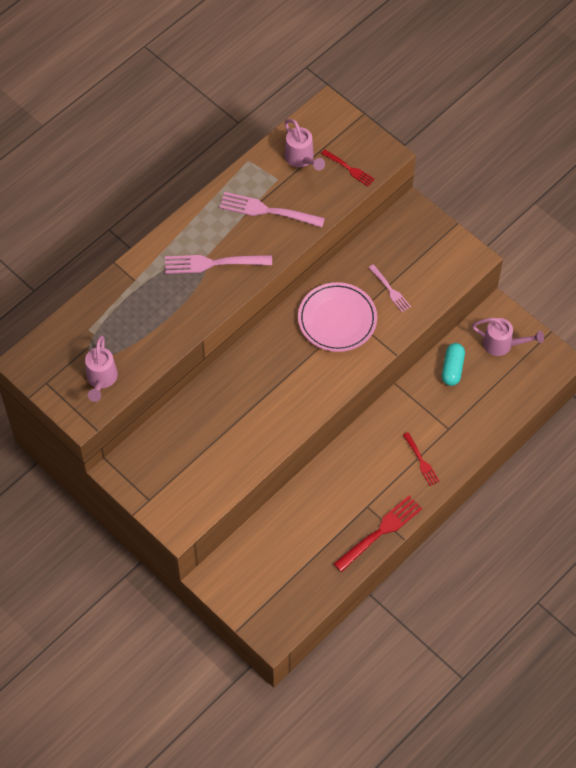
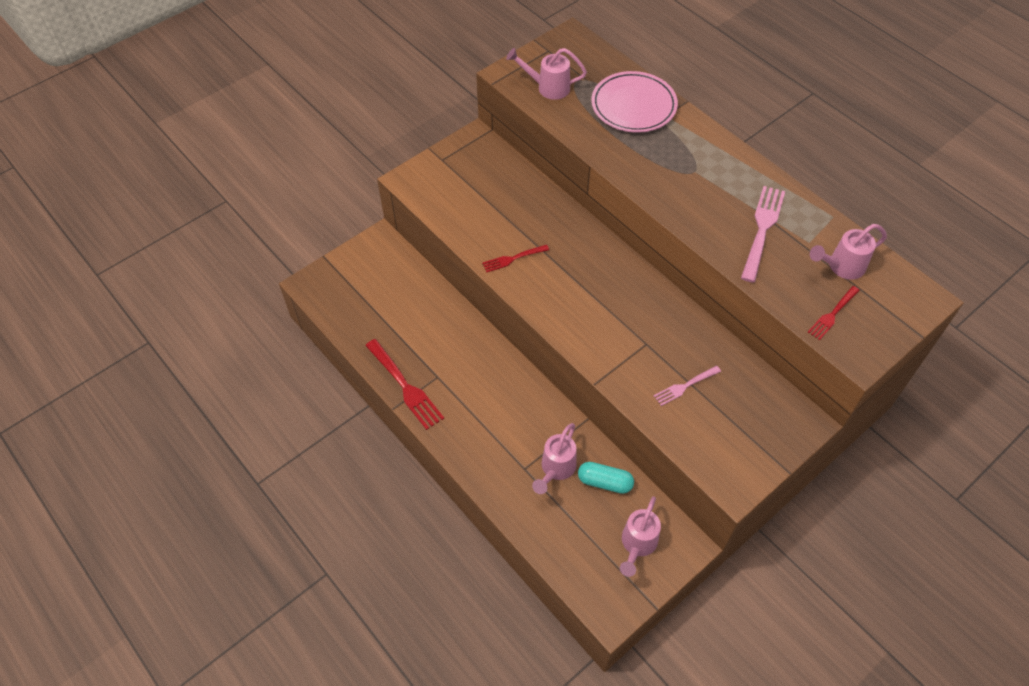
camera: 95 degrees right, 5 degrees down
(214, 263) = (688, 179): pink fork -> none
(337, 319) = (643, 329): pink plate -> pink plate (633, 106)
(421, 460) = (486, 435): red fork -> red fork (513, 258)
(446, 405) = (555, 470): none -> pink watering can

